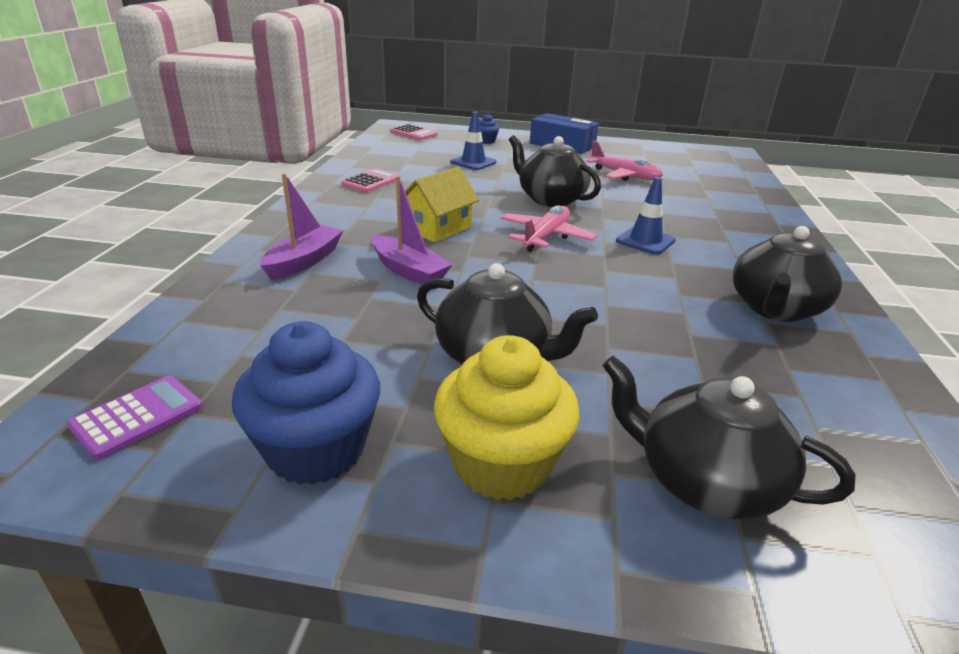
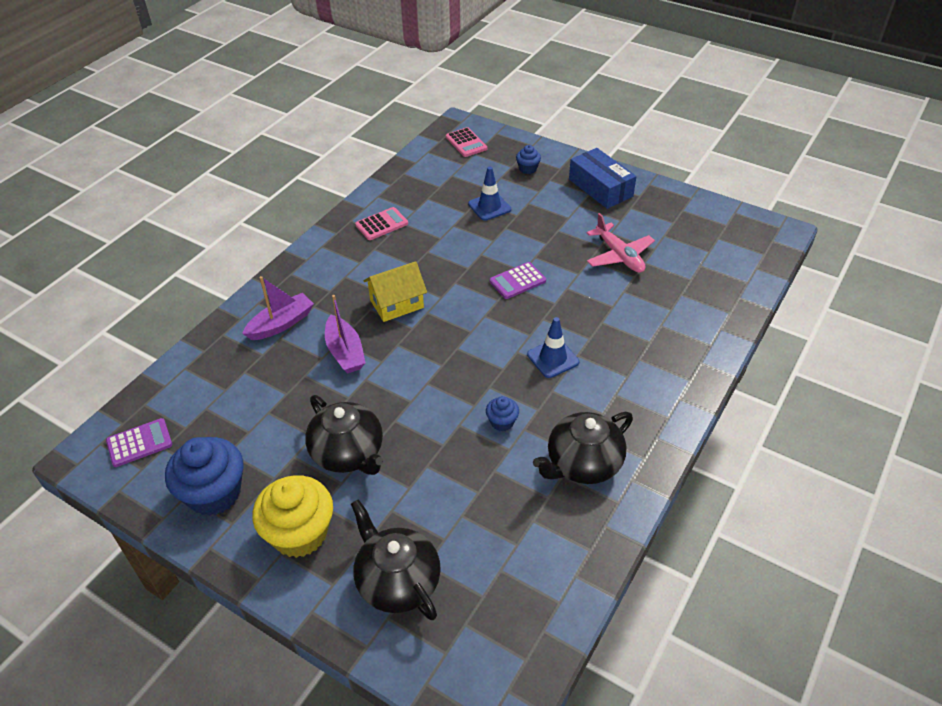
camera: 25 degrees right, 15 degrees up
(546, 237) = (474, 334): pink plane -> none
(550, 199) = (517, 281): black teapot -> purple calculator
(651, 293) = (502, 422): none -> blue cupcake

